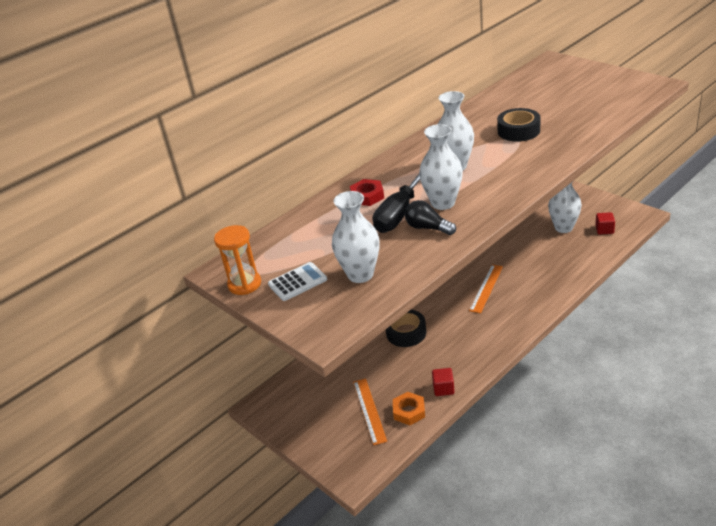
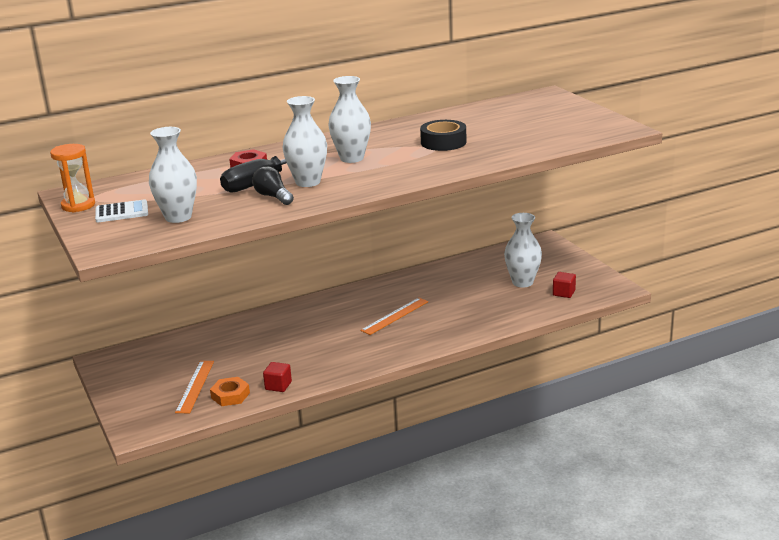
camera: 15 degrees right, 10 degrees down
(406, 333) = (284, 334): black tape -> none

